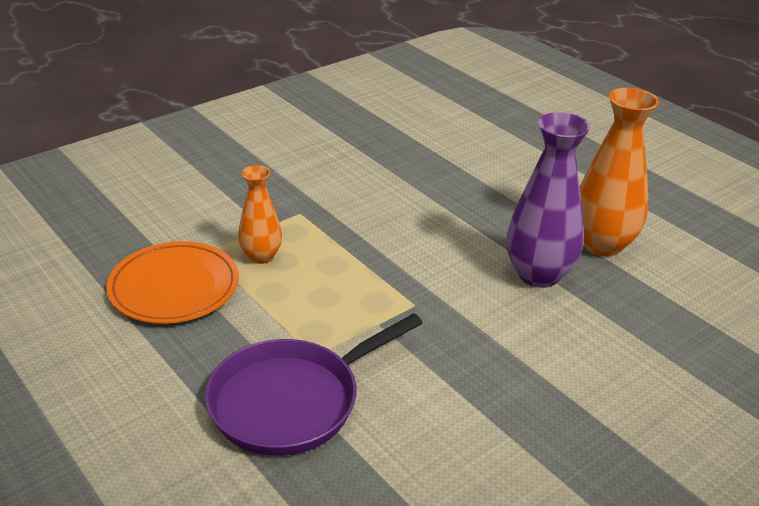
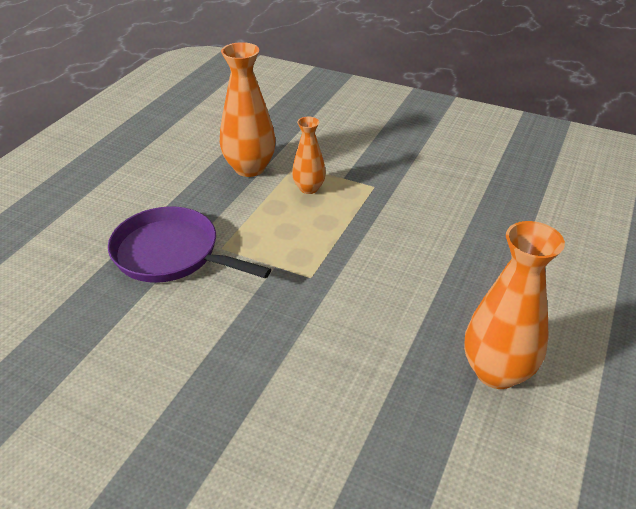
camera: 65 degrees right, 5 degrees up
(174, 287) = (249, 168): orange plate -> orange vase
(539, 274) = (408, 338): purple vase -> none

